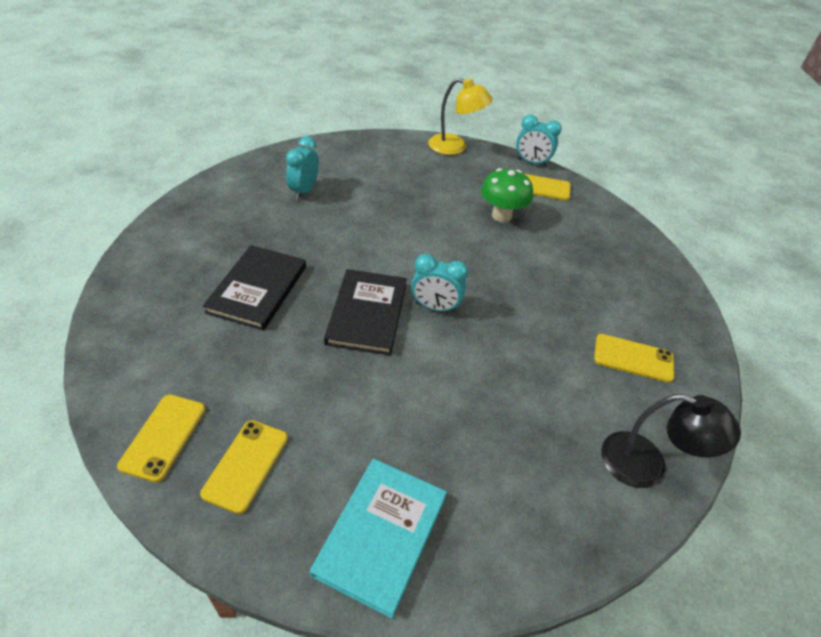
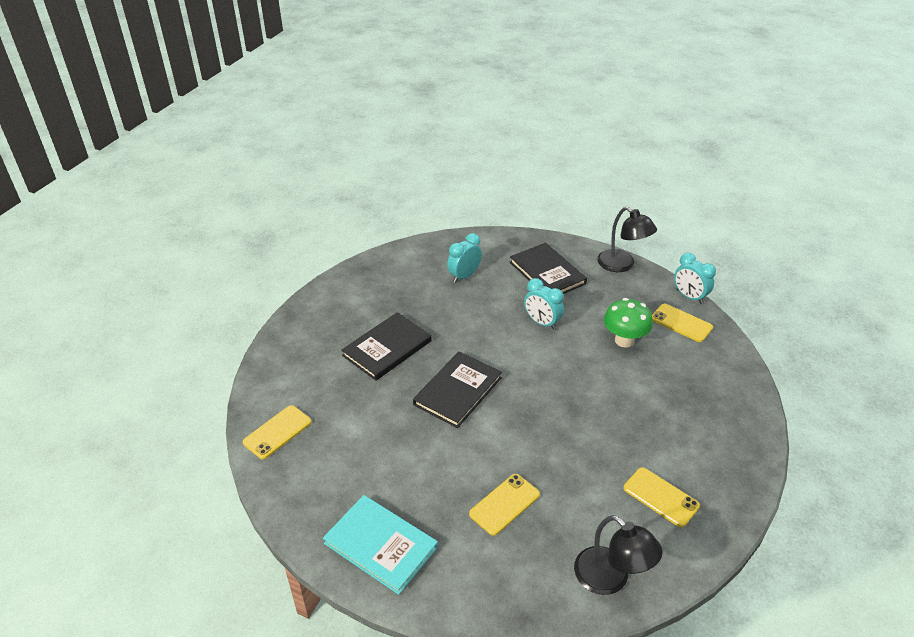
camera: 30 degrees right, 5 degrees down
(246, 465) = (318, 468): yellow phone -> yellow phone (504, 504)
(381, 535) = (381, 545): turquoise book -> turquoise book turned 75 degrees clockwise
(389, 169) = (547, 273): none -> black book
(435, 307) = (515, 402): turquoise clock -> turquoise clock (542, 322)
(455, 147) = (622, 265): yellow lamp -> black lamp

